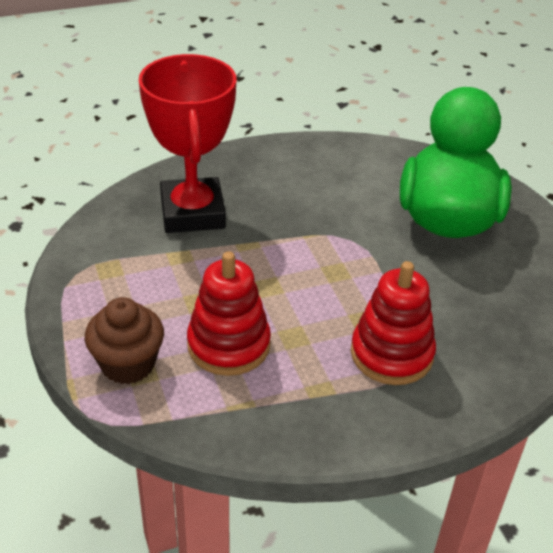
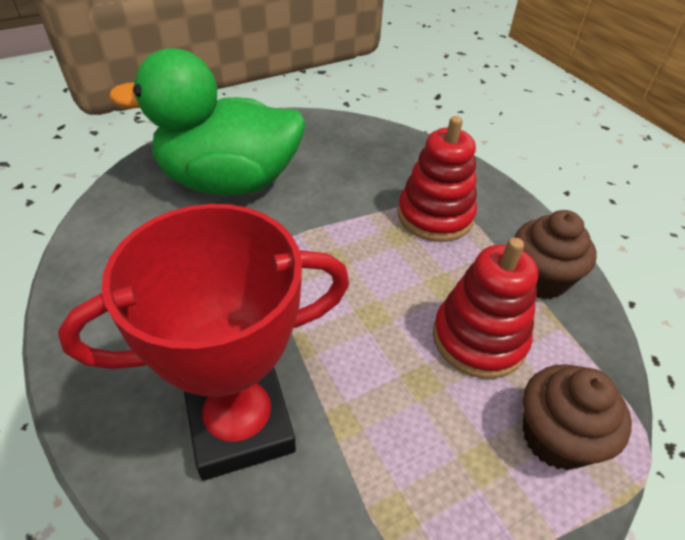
camera: 100 degrees left, 5 degrees up
(289, 413) = (540, 279): none -> brown cupcake

